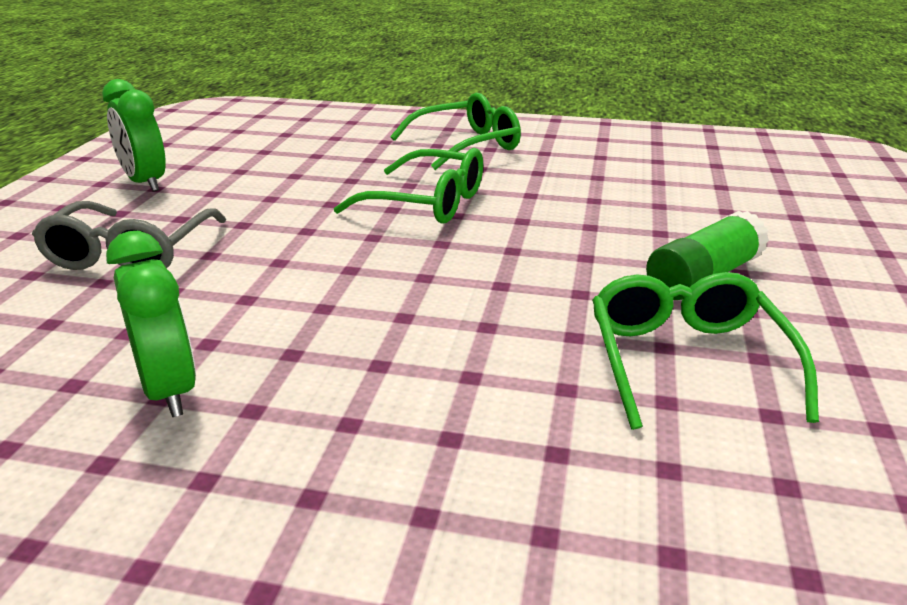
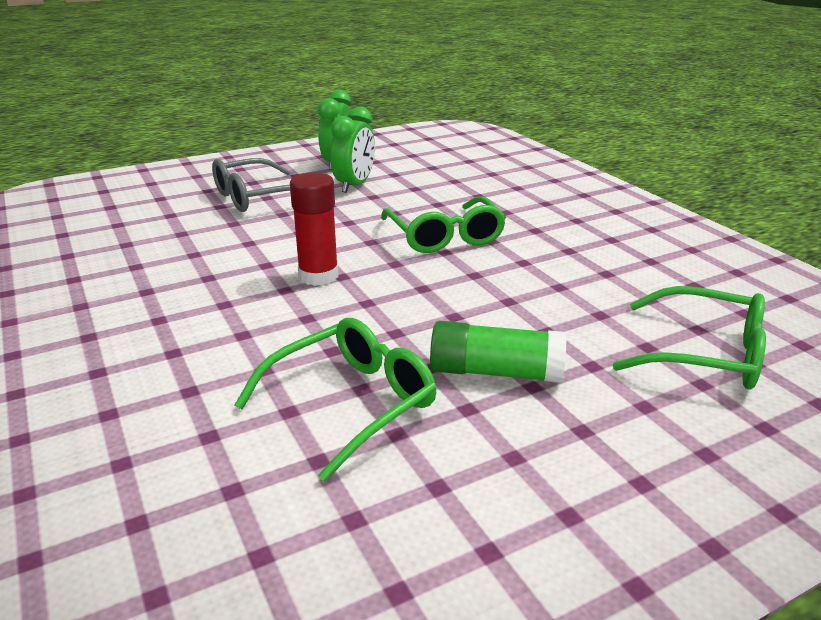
camera: 50 degrees right, 0 degrees up
(169, 390) = (142, 265): green clock -> green clock (354, 185)
(404, 288) = (318, 276): none -> red glue stick
(466, 145) = (564, 211): green glasses -> green glasses (704, 354)

